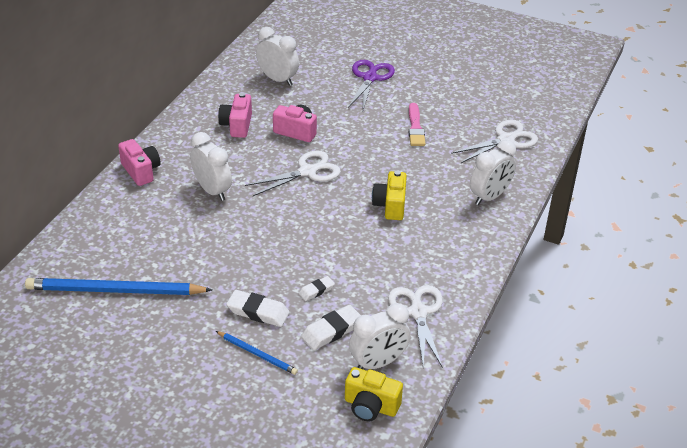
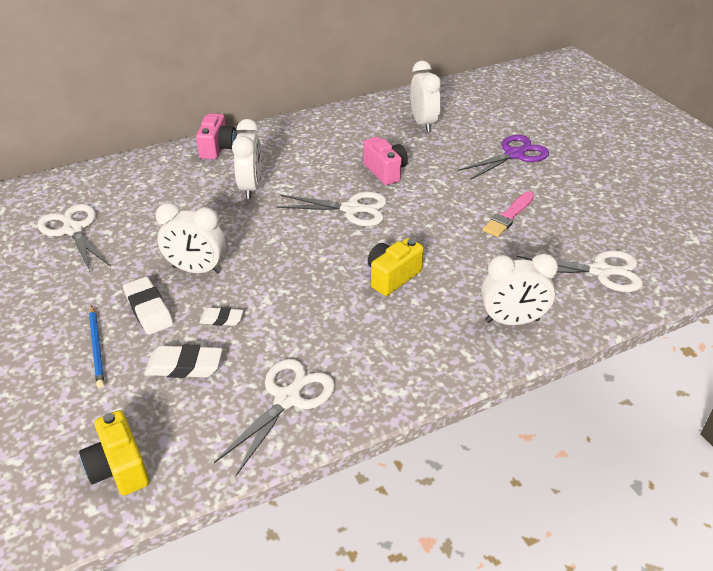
camera: 40 degrees right, 0 degrees up
(115, 291) = (73, 229): blue pencil -> white scissors
(237, 125) = (340, 145): pink camera -> none
(378, 363) = (184, 427): white clock -> white clock (196, 270)

